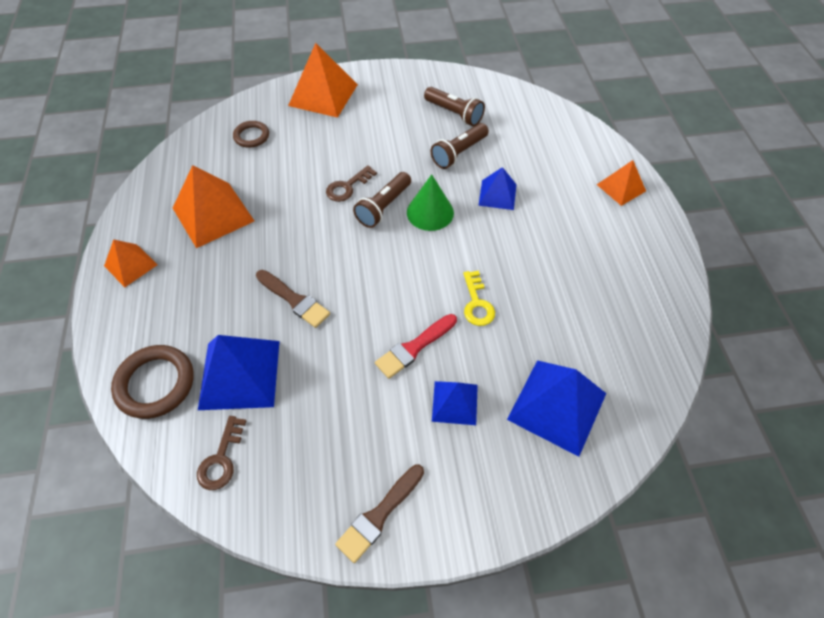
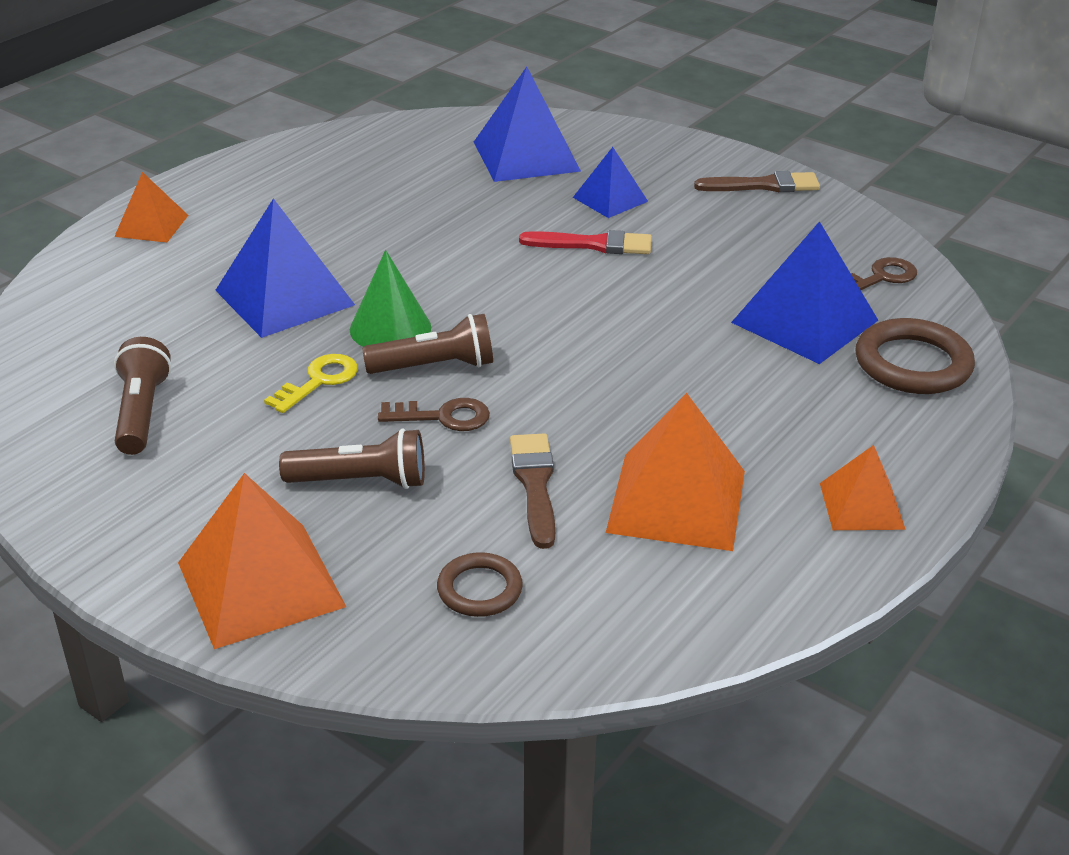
camera: 135 degrees left, 20 degrees down
(294, 300) = (672, 344): brown brush -> brown brush (535, 484)
(459, 153) = (238, 363): brown flashlight -> brown flashlight (361, 481)
(477, 303) = (479, 237): yellow key -> yellow key (318, 381)
(497, 194) = (284, 297): blue pyramid -> blue pyramid, size x1.73

